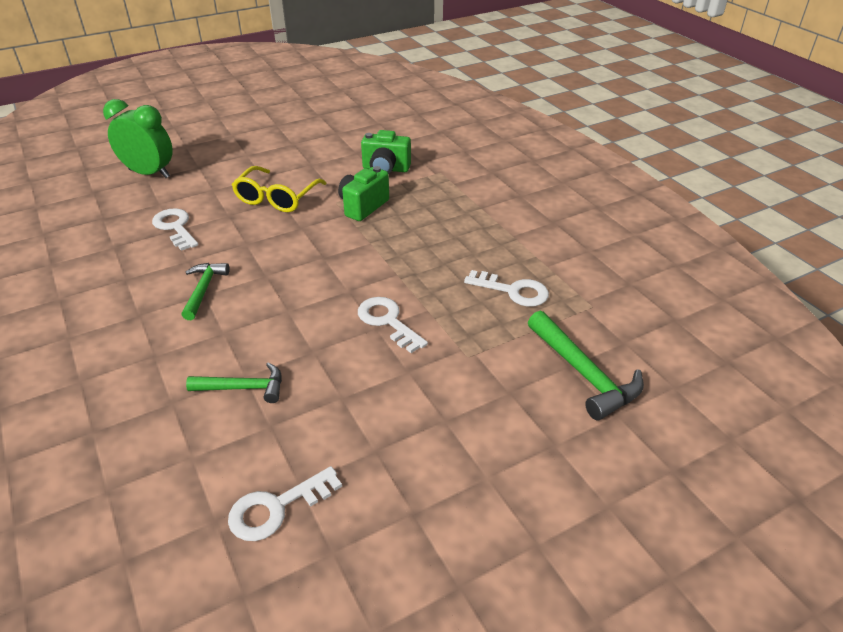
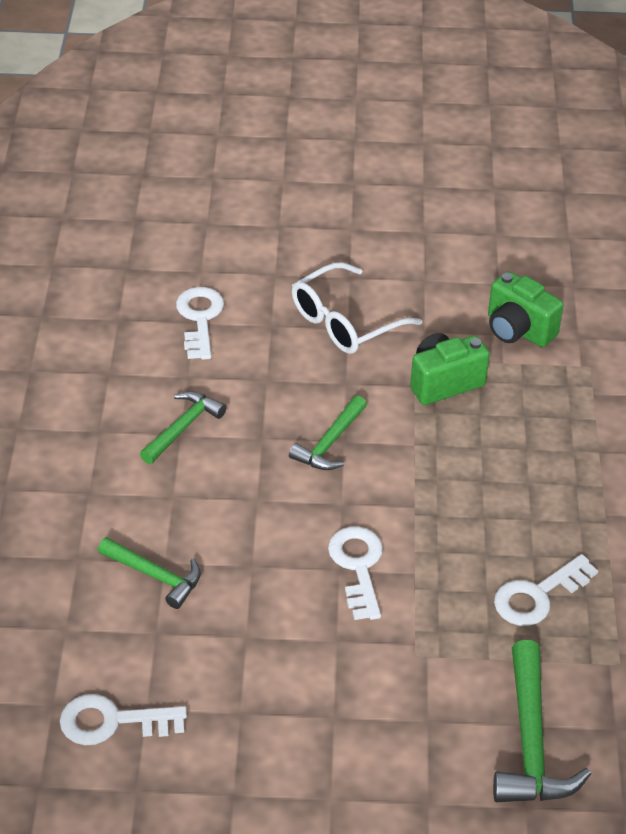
camera: 30 degrees right, 5 degrees up
(149, 173) = (214, 214): green clock -> none
(277, 198) = (345, 322): yellow glasses -> white glasses
(315, 261) = (330, 443): none -> green hammer
(513, 291) = (538, 596): white key -> white key turned 90 degrees clockwise

